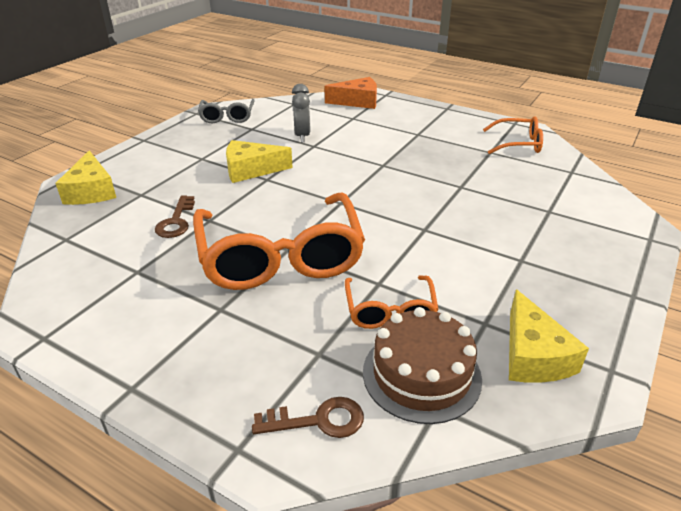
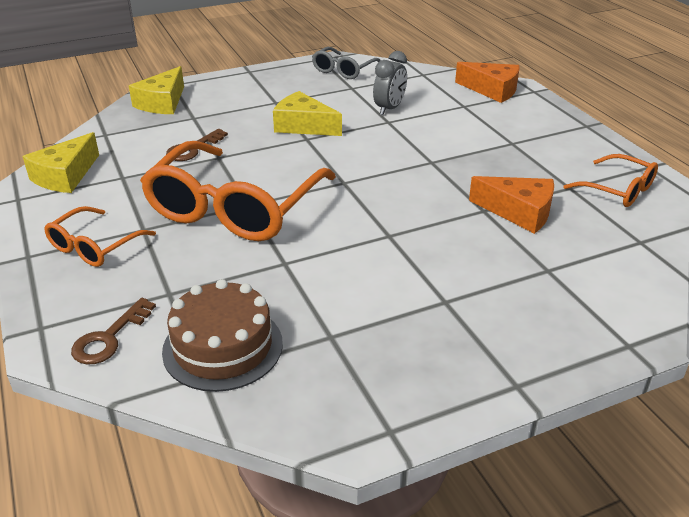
camera: 35 degrees right, 0 degrees up
(318, 420) = (110, 337): brown key -> brown key turned 90 degrees clockwise
(390, 311) = (263, 288): orange glasses -> orange glasses (94, 247)
(483, 179) = (519, 212): none -> orange cheese
(533, 355) = (335, 381): yellow cheese -> yellow cheese (65, 176)

